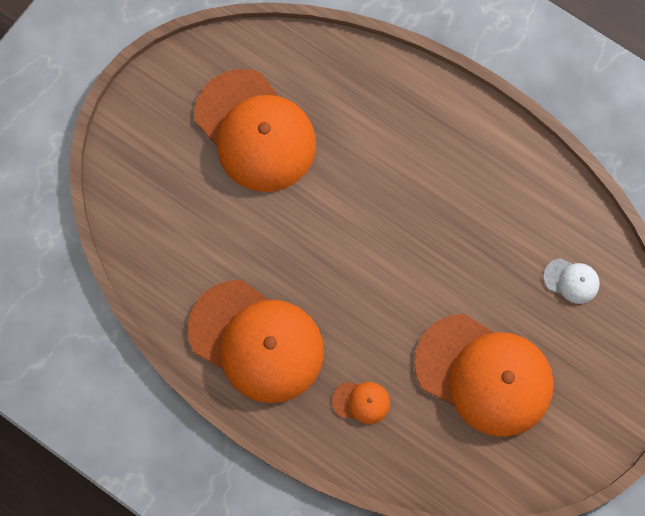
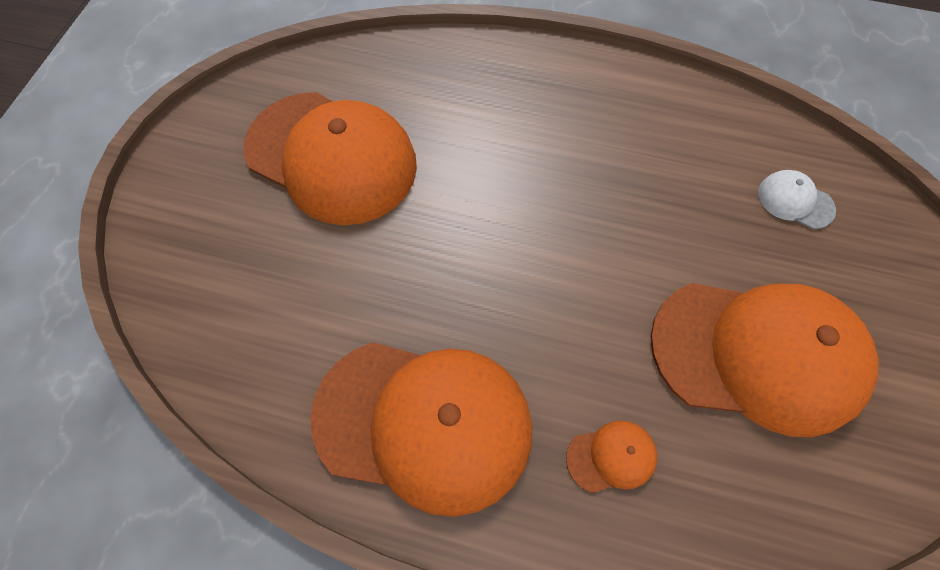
camera: 20 degrees left, 10 degrees down
(571, 281) = (795, 201): white cap -> white cap turned 150 degrees counterclockwise

